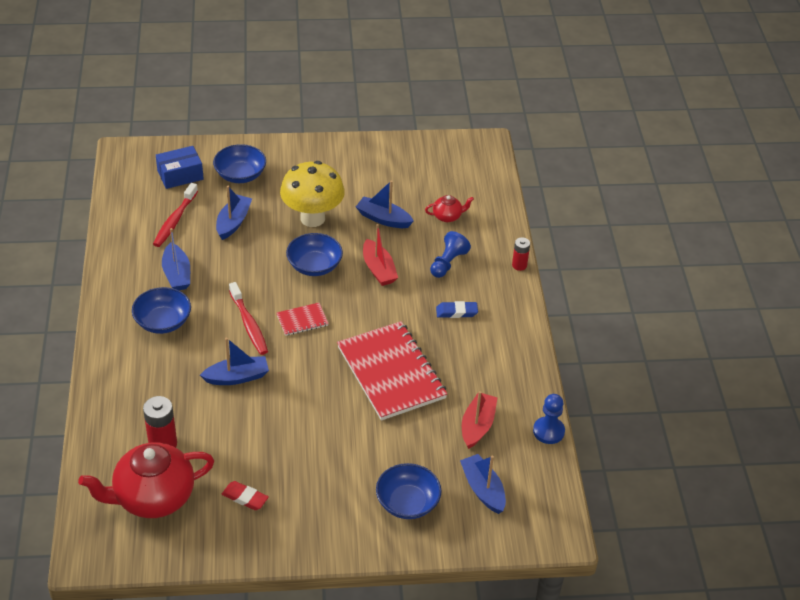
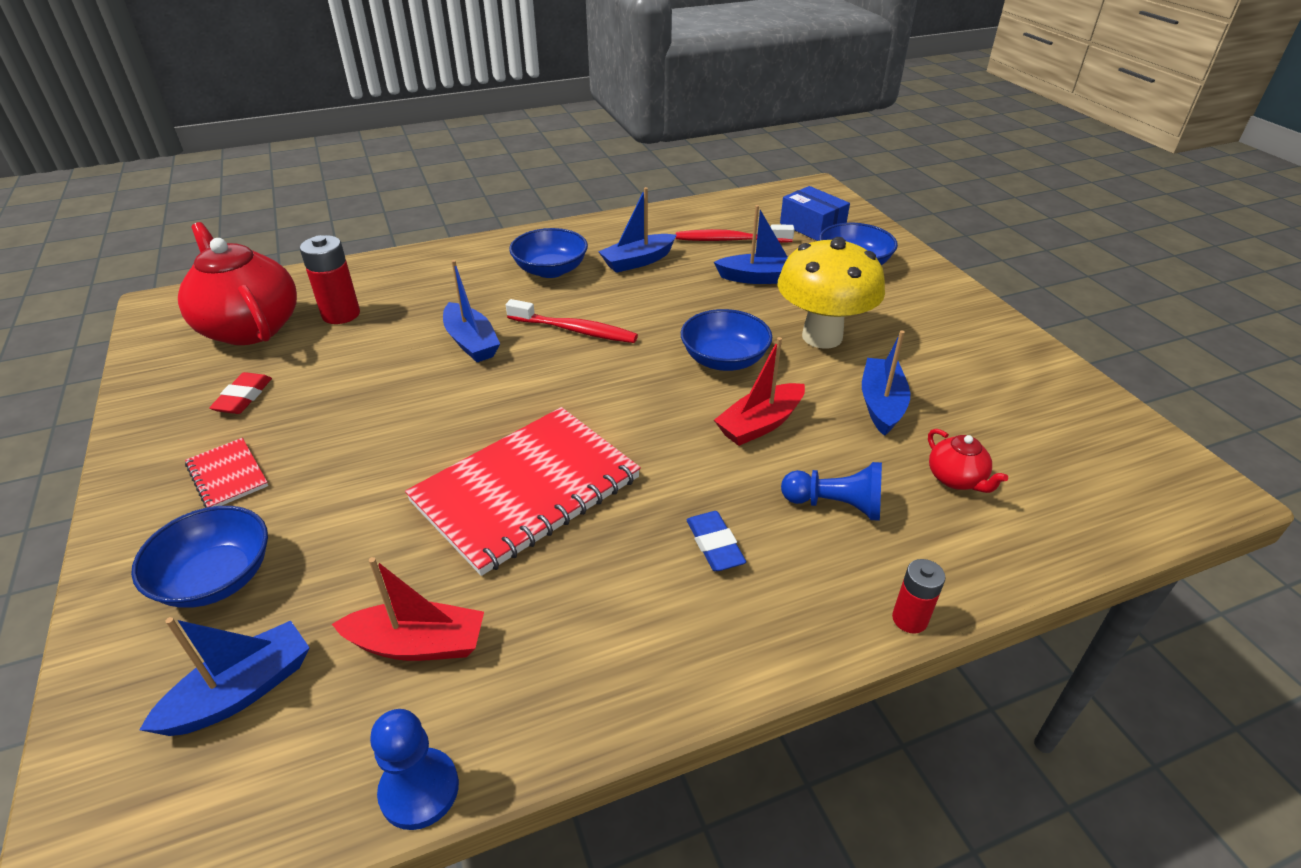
camera: 75 degrees right, 5 degrees down
(249, 324) = (575, 330): red toothbrush -> red toothbrush turned 120 degrees counterclockwise
(302, 320) = (604, 373): red notebook -> red notebook (227, 475)

